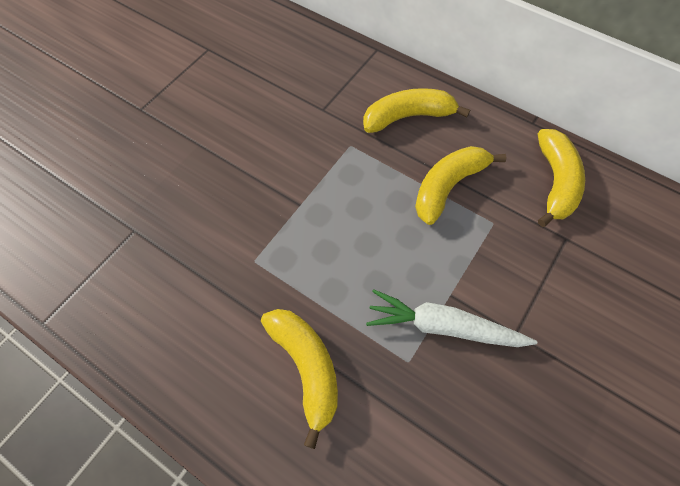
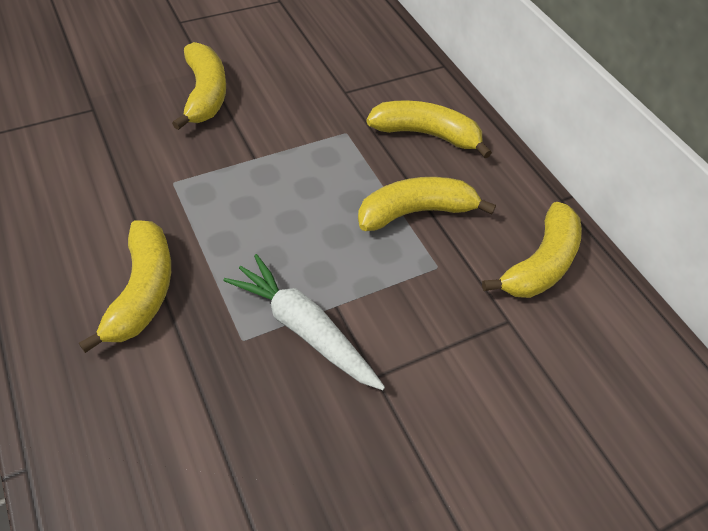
camera: 25 degrees right, 10 degrees down
(217, 168) = (205, 94): none -> yellow banana

